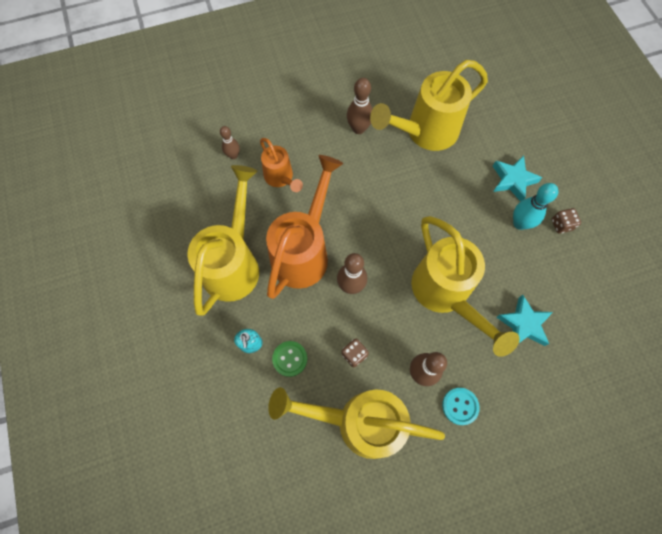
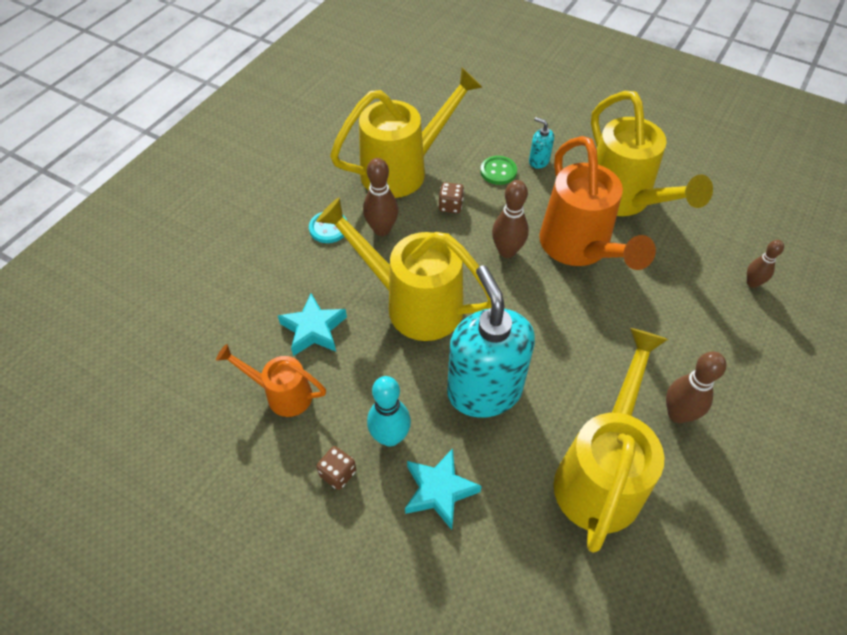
camera: 140 degrees right, 15 degrees down
(281, 178) = (682, 295): orange watering can -> orange watering can (282, 394)
(447, 210) = (484, 390): none -> turquoise soap dispenser

